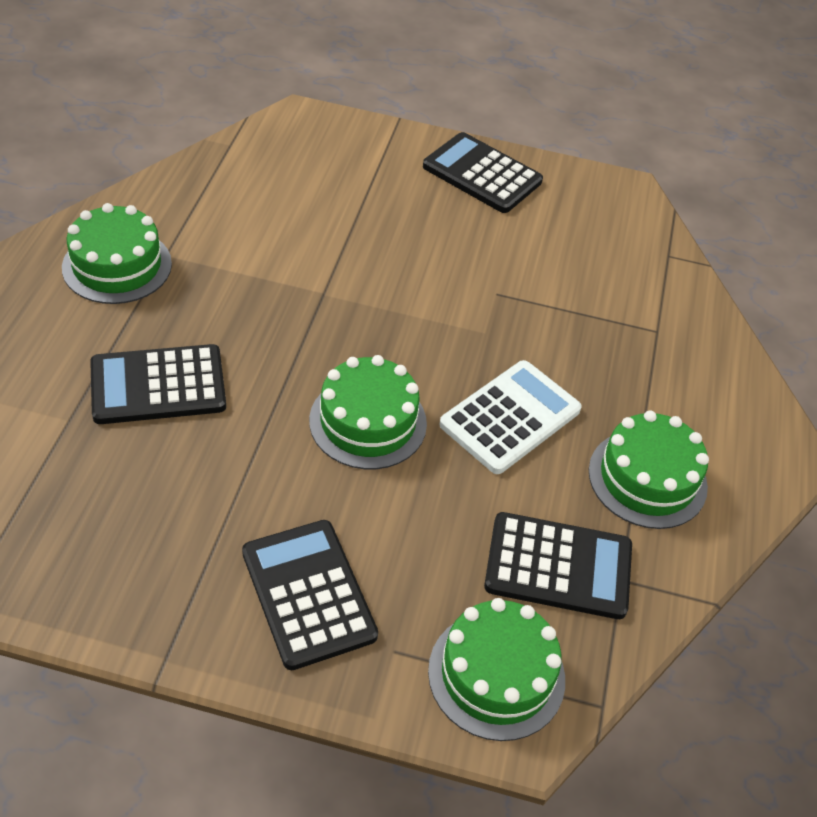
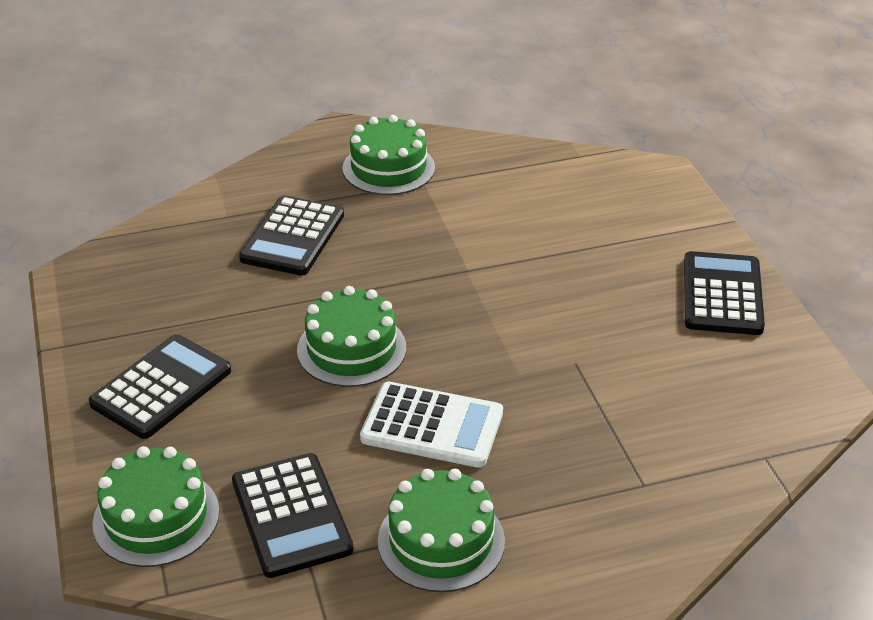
camera: 65 degrees right, 10 degrees down
(158, 385) = (292, 237): black calculator -> black calculator turned 120 degrees counterclockwise

